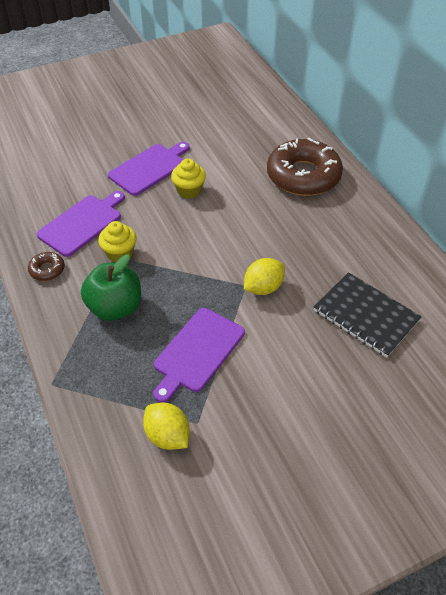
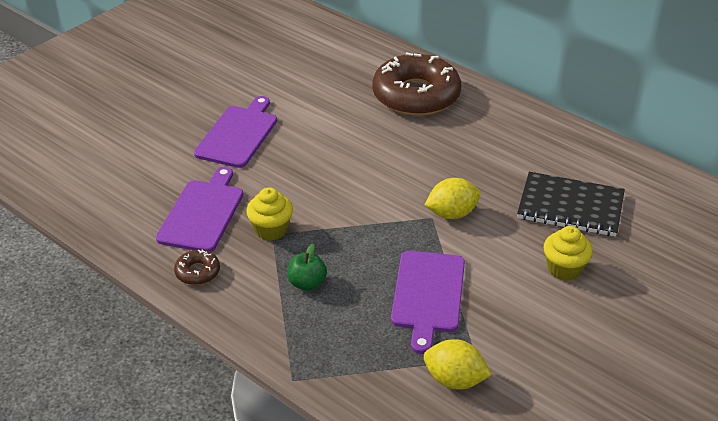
camera: 25 degrees left, 10 degrees down
(115, 307) = (307, 283): green apple -> green apple, size x0.55
(189, 191) = (302, 144): yellow cupcake -> yellow cupcake (564, 269)
(263, 288) = (452, 214): yellow lemon -> yellow lemon turned 45 degrees clockwise

